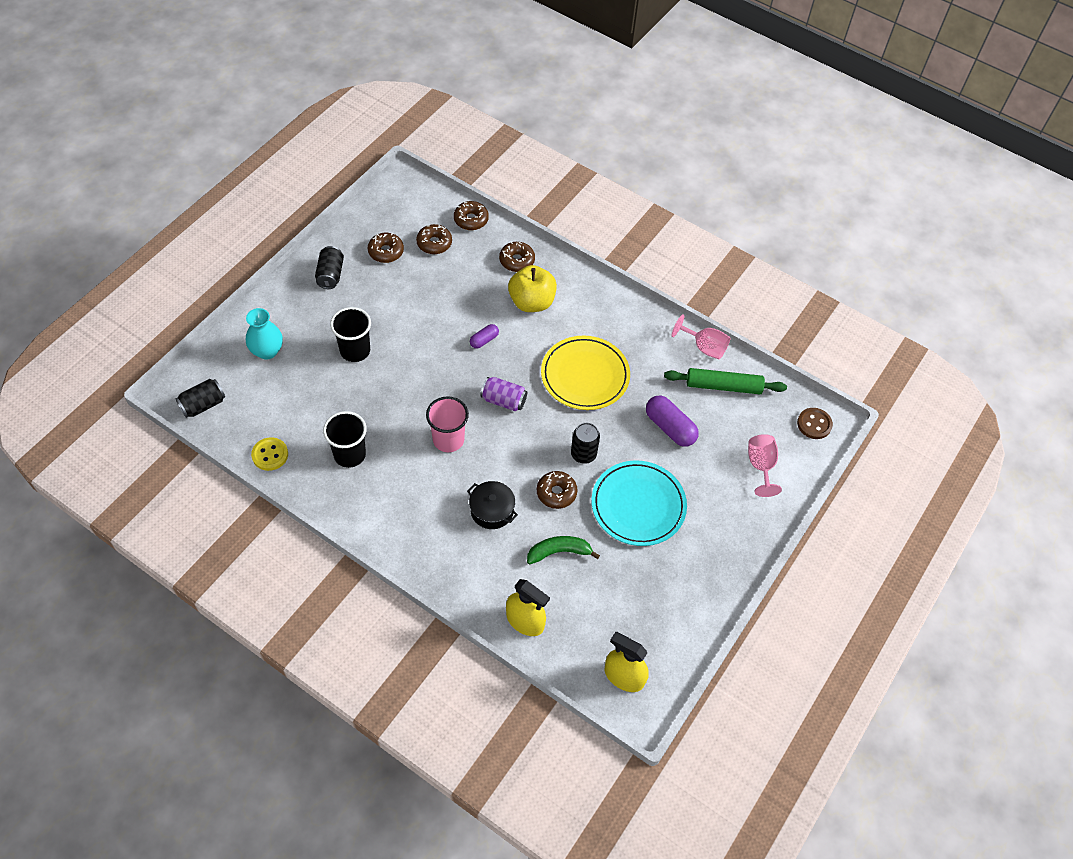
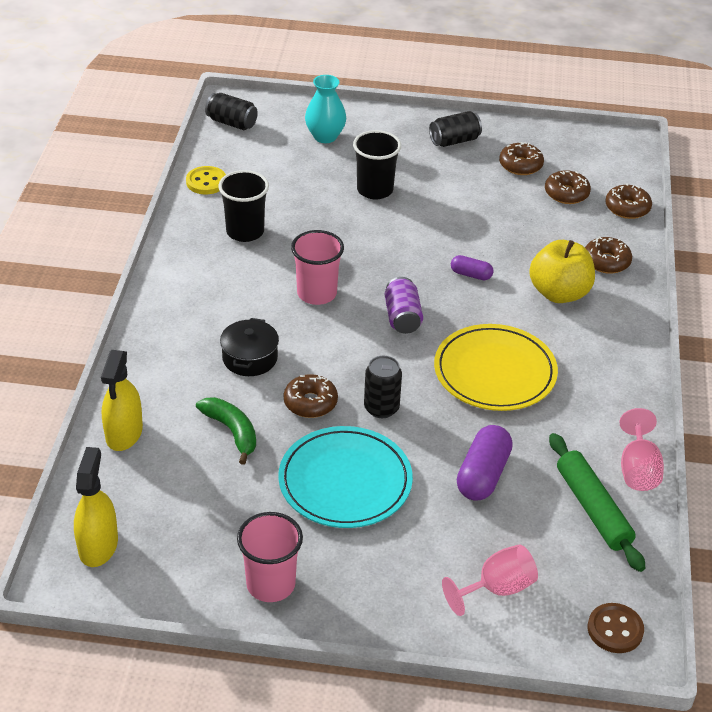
camera: 65 degrees right, 15 degrees down
(704, 585) = (270, 584): none -> pink cup

